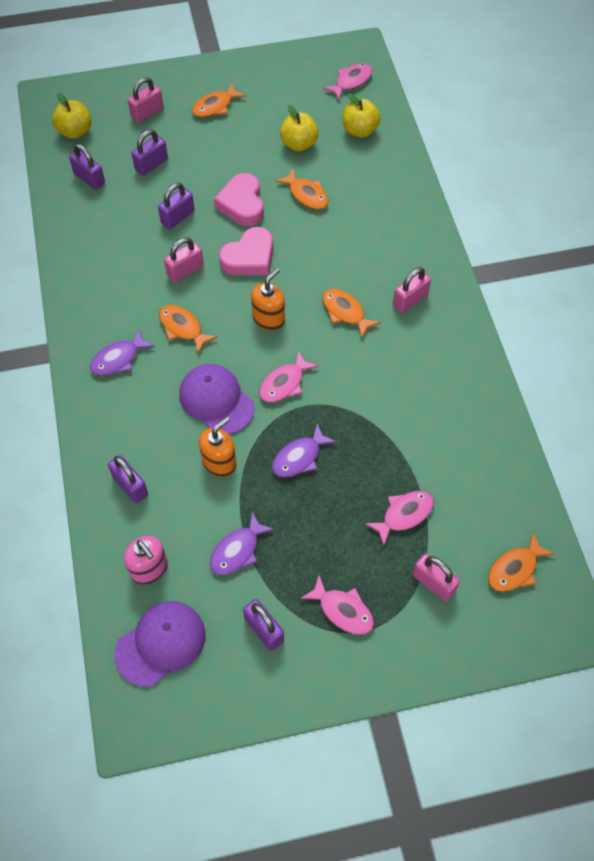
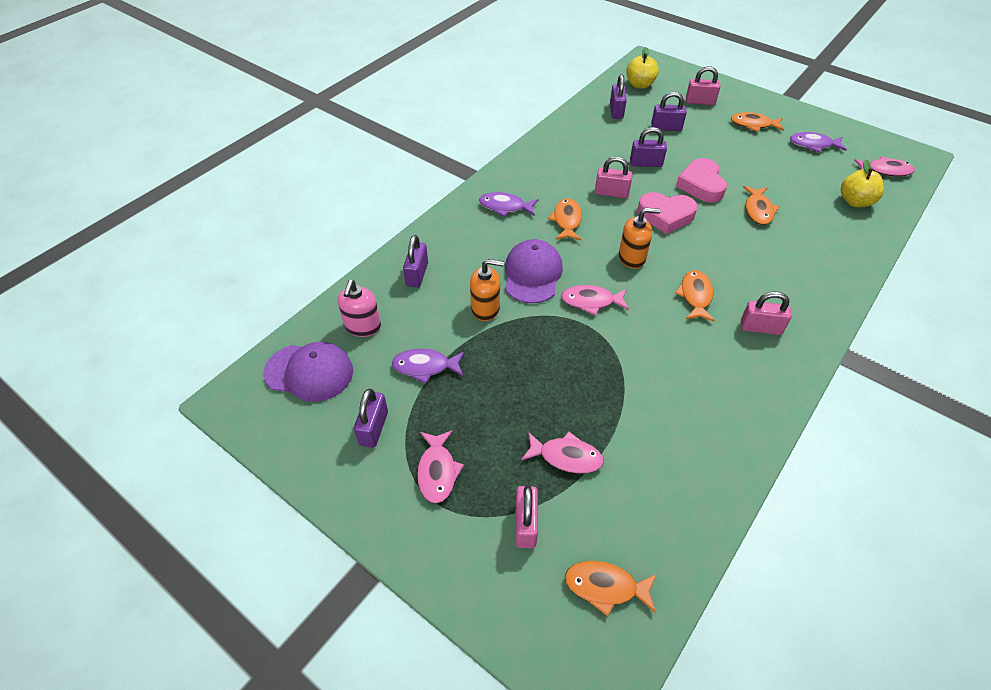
camera: 50 degrees right, 10 degrees down
(242, 204) = (701, 185): pink heart -> pink heart turned 45 degrees counterclockwise
(299, 144) = (791, 179): yellow apple -> none
(299, 457) = (541, 352): purple fish -> purple fish (813, 145)

